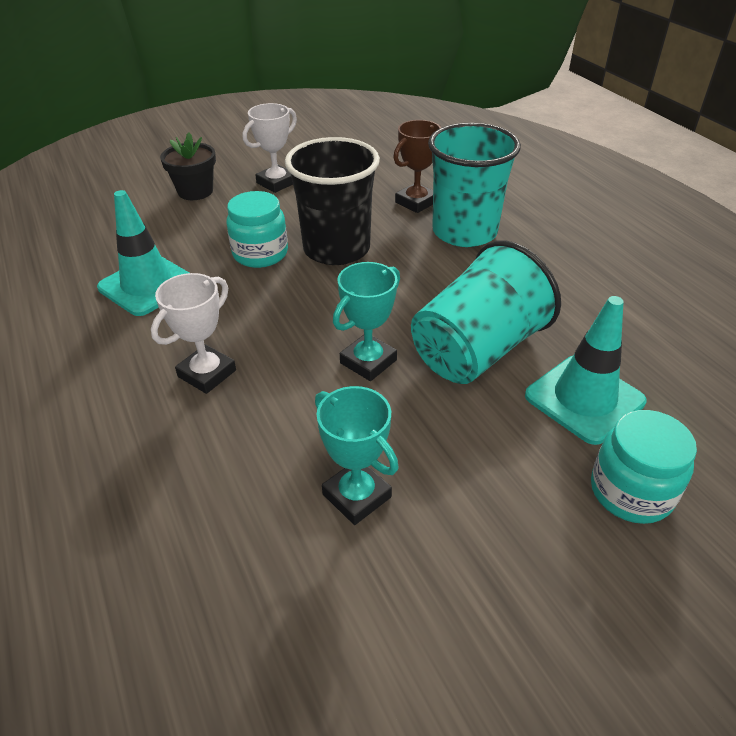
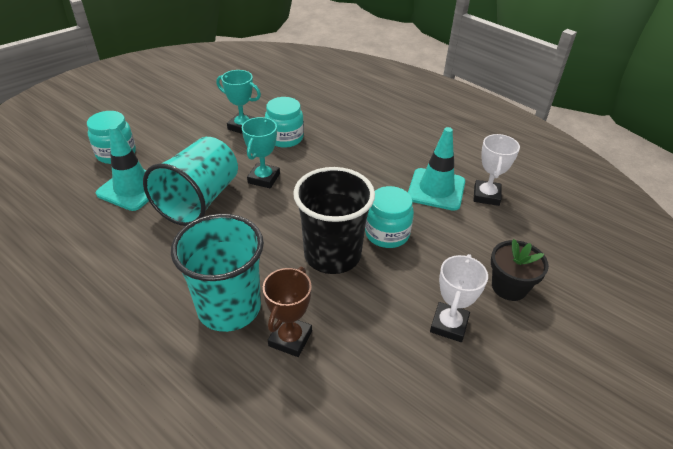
camera: 155 degrees right, 0 degrees up
(207, 373) = (347, 152): white trophy -> white trophy (486, 196)
(289, 437) = (285, 138): none -> turquoise jar

